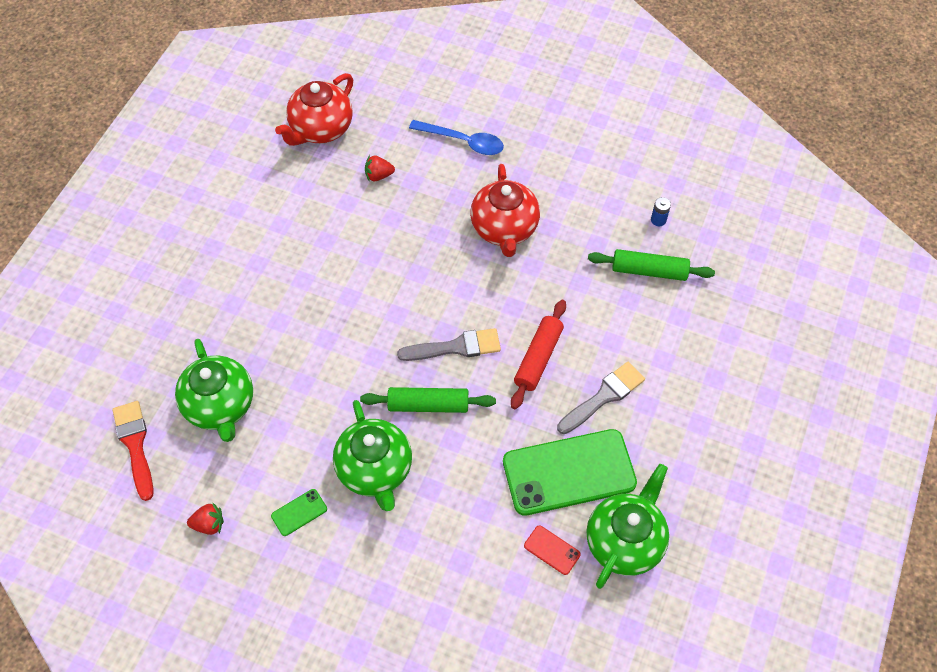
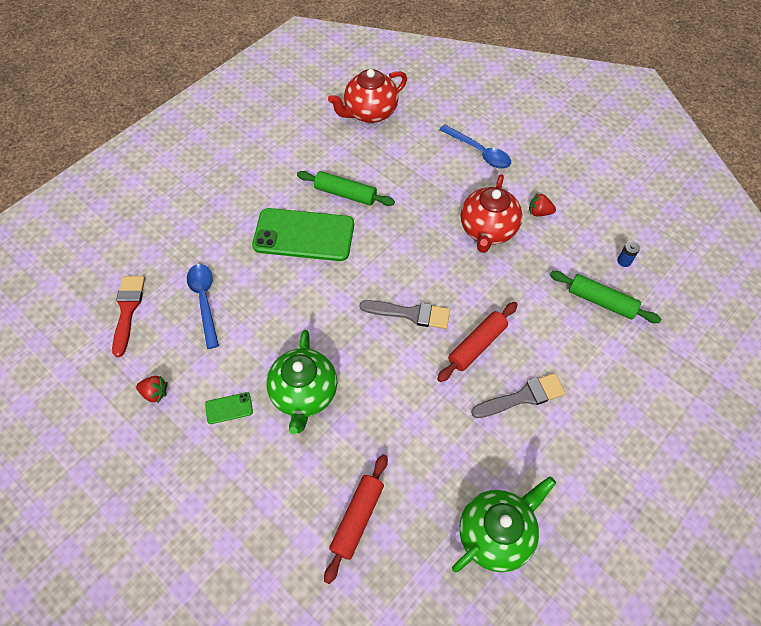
camera: 20 degrees right, 0 degrees up
(220, 406) = (204, 301): green teapot -> blue spoon
(378, 175) = (401, 159): red strawberry -> red strawberry (539, 212)
(428, 405) = (369, 354): green rolling pin -> green rolling pin (345, 194)
(481, 576) = (357, 518): none -> red rolling pin
(552, 550) = (427, 517): red phone -> none
(569, 472) = (468, 453): green phone -> green phone (304, 235)

